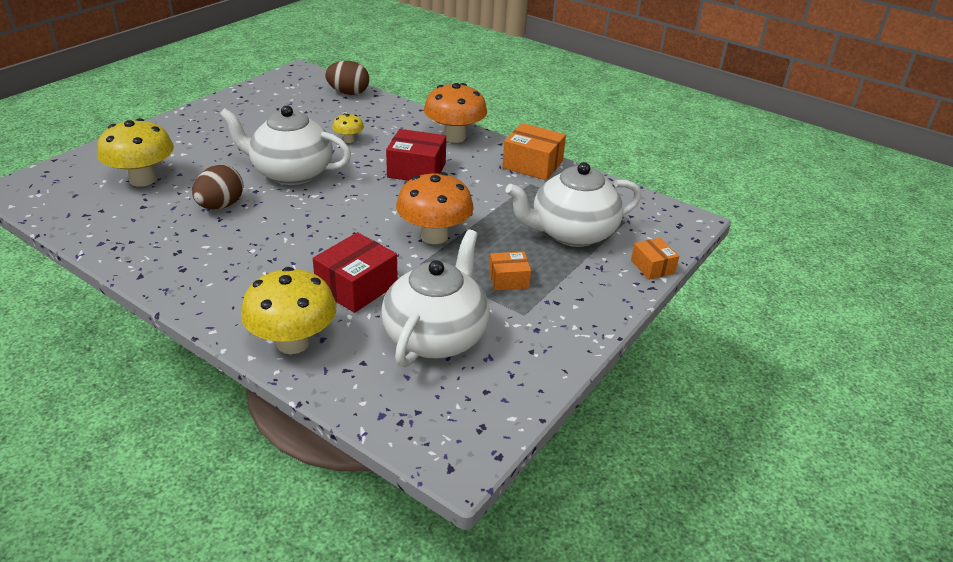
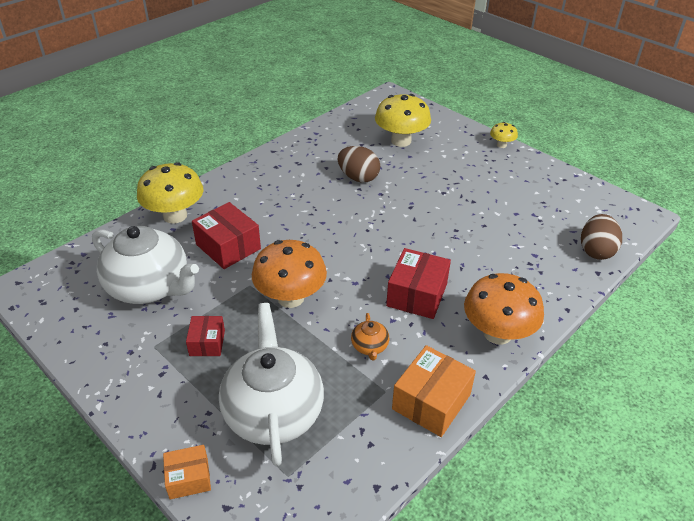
camera: 100 degrees right, 5 degrees up
(291, 173) = (411, 212): white teapot -> none
(349, 140) = (479, 248): yellow mushroom -> yellow mushroom (501, 145)
(486, 191) = (369, 347): none -> orange teapot
(508, 279) = (207, 343): orange box -> red box

